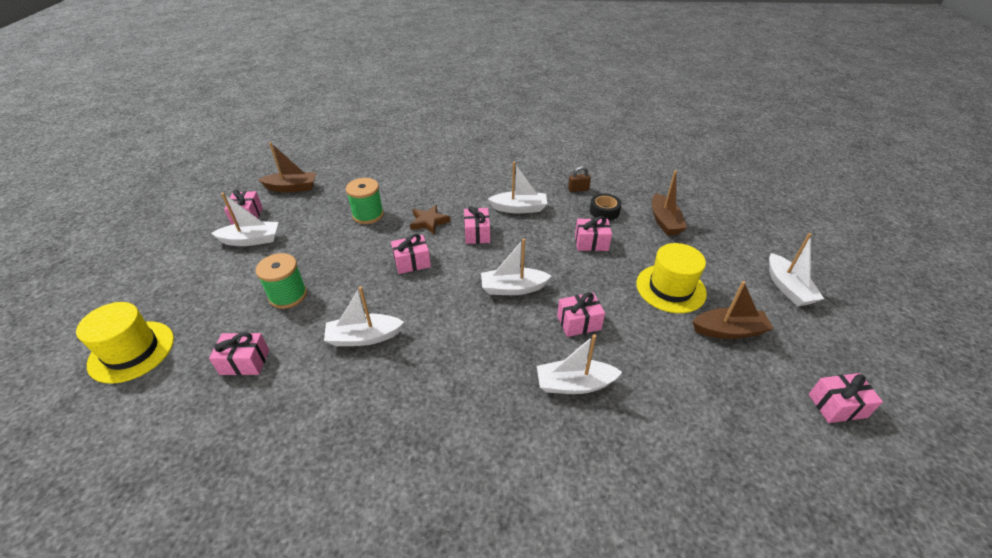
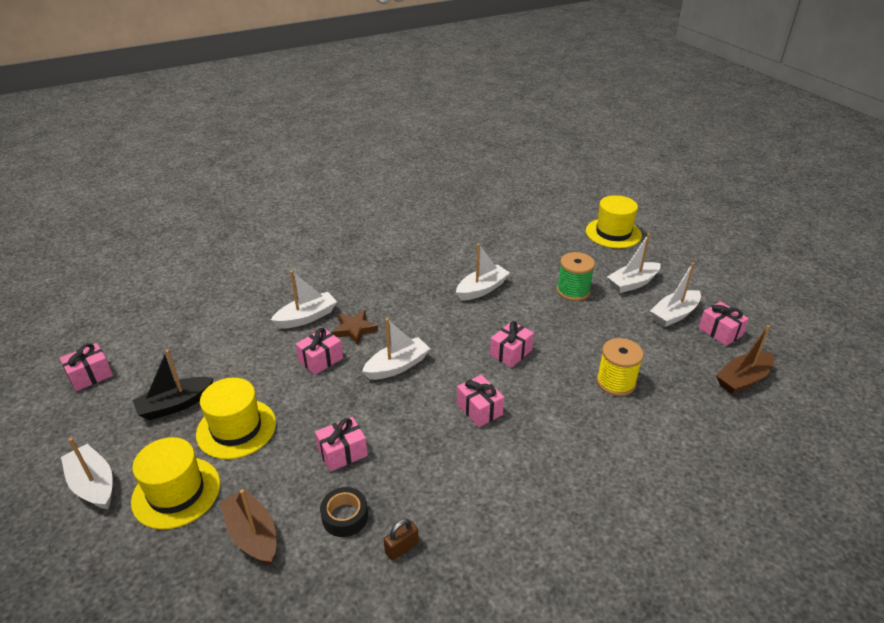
camera: 150 degrees right, 5 degrees down
(245, 362) = (539, 252): pink gift -> none
(368, 215) = (616, 382): green spool -> yellow spool
(429, 222) = (544, 402): brown star -> brown star (354, 329)
(519, 208) = (460, 469): white boat -> white boat (632, 283)
(718, 260) = (176, 492): none -> yellow hat
(728, 330) = (175, 405): brown boat -> black boat

